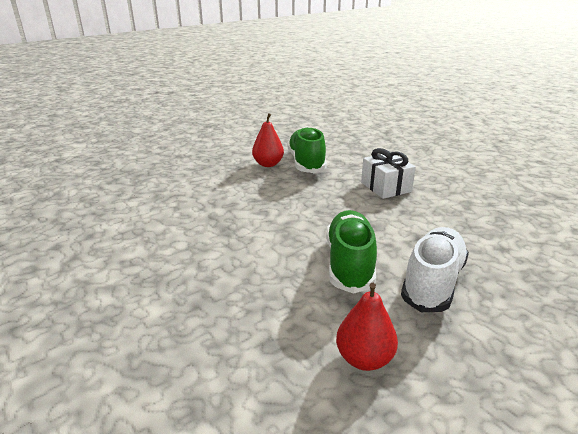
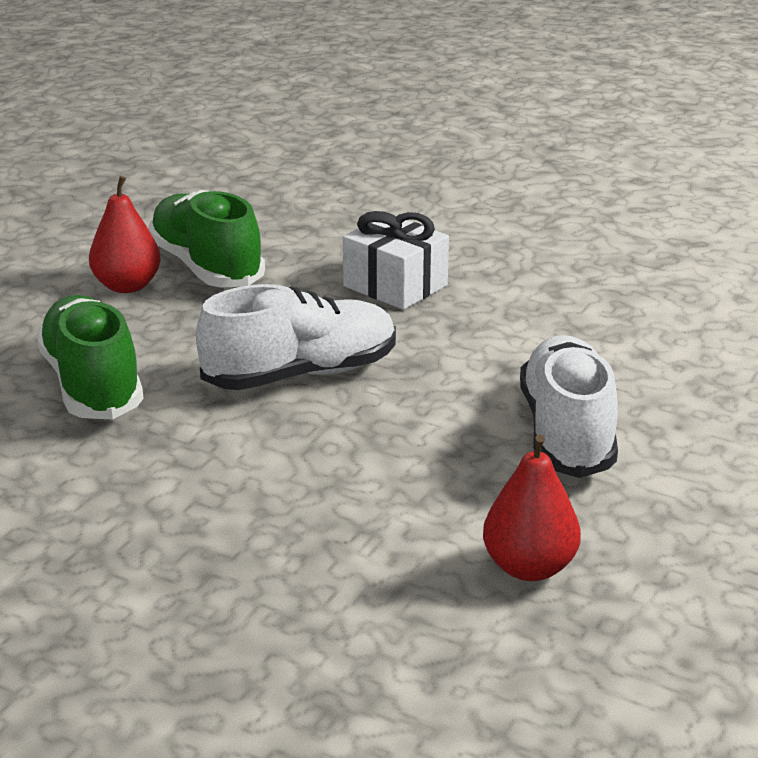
camera: 25 degrees left, 0 degrees up
(314, 218) = (301, 374): none -> white shoe
(349, 263) = (418, 437): green shoe -> green shoe (92, 384)

